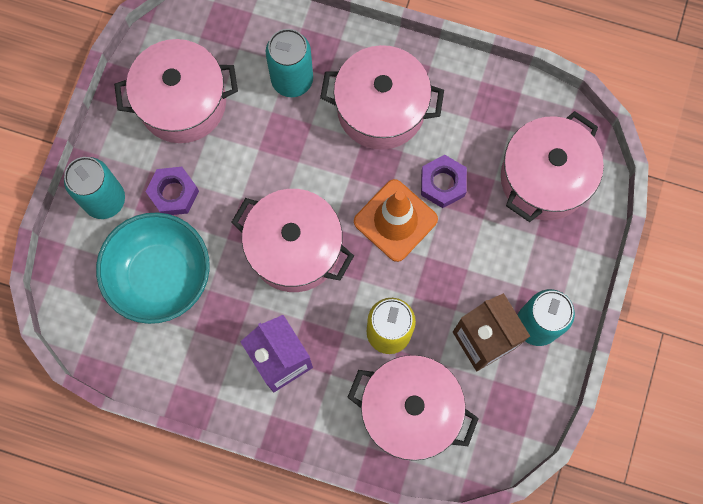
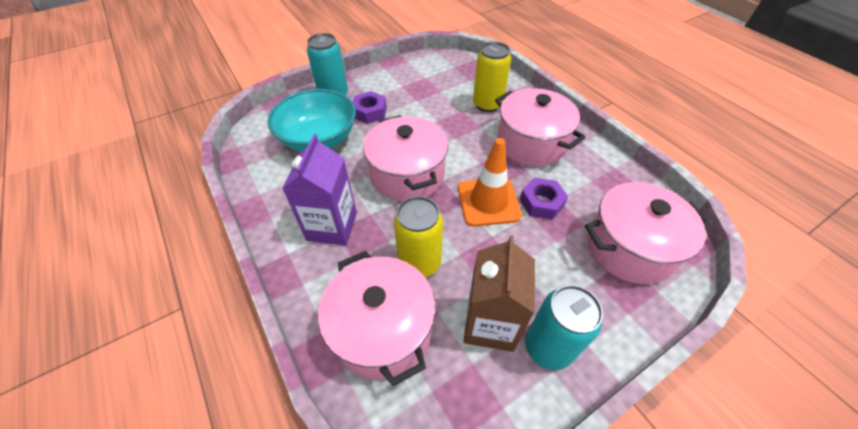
camera: 40 degrees right, 25 degrees down
(182, 102) = (417, 83): pink pot -> none
(292, 80) = (487, 104): turquoise can -> yellow can

